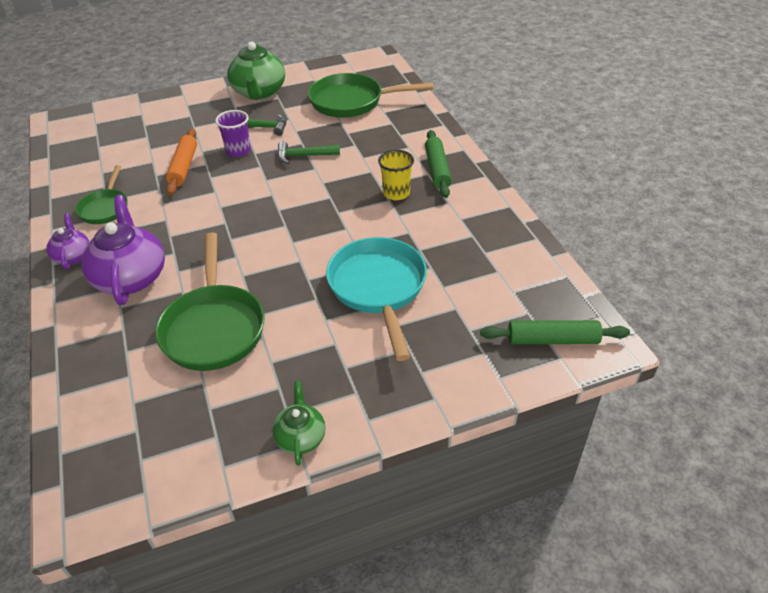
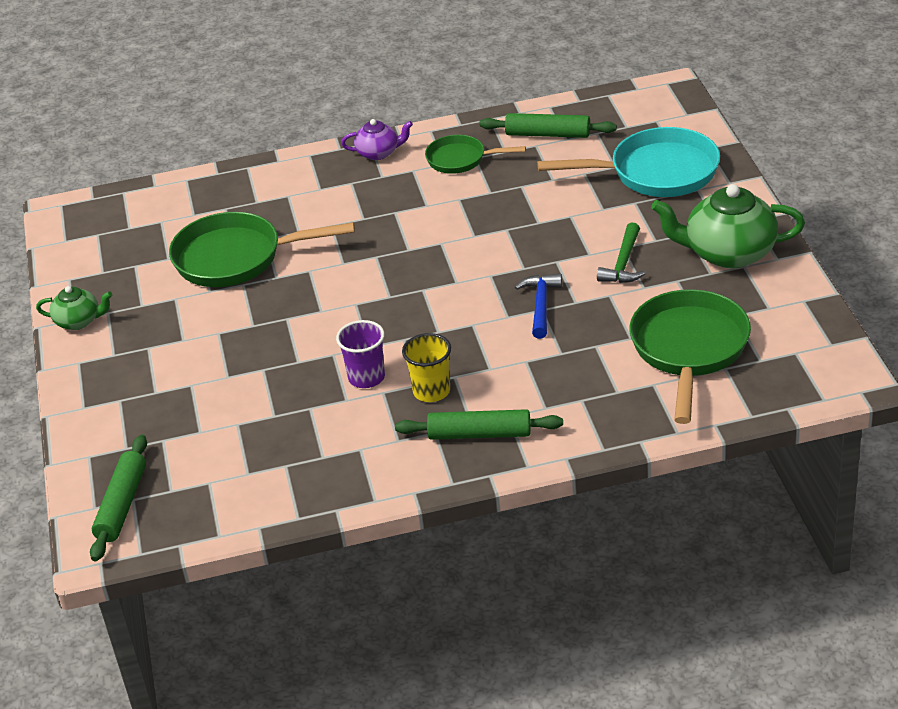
camera: 100 degrees right, 5 degrees down
(89, 168) = (548, 134): none -> green rolling pin
(131, 277) = (332, 195): purple teapot -> none
(184, 167) = (534, 205): orange rolling pin -> none
(238, 151) = (565, 246): purple cup -> purple cup (366, 377)
(304, 156) = (541, 305): green hammer -> blue hammer
(378, 288) = (253, 372): turquoise pan -> turquoise pan (656, 172)

